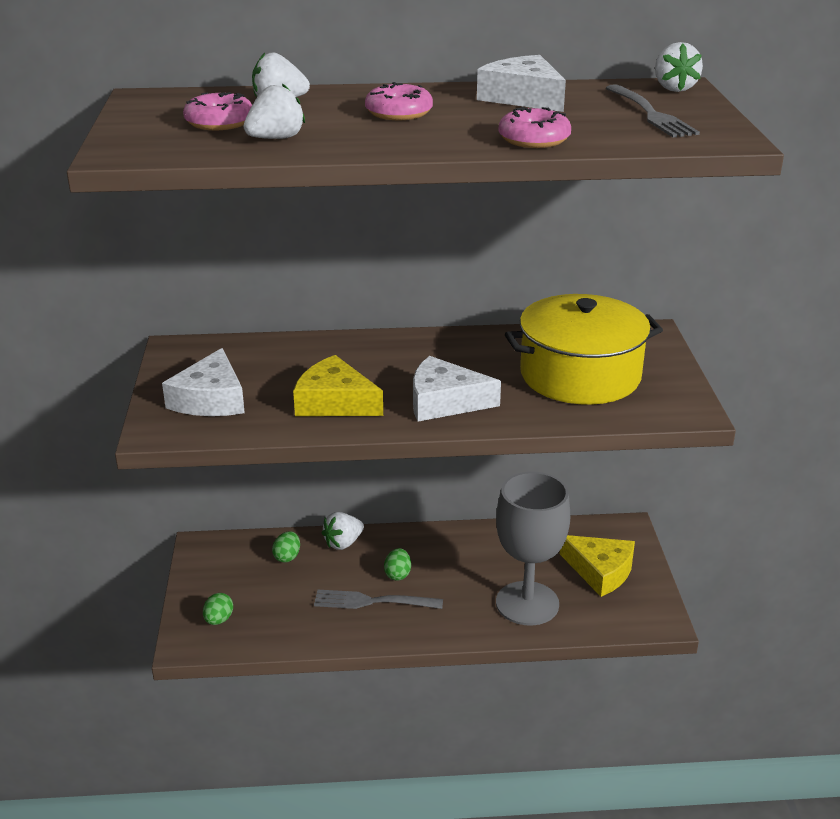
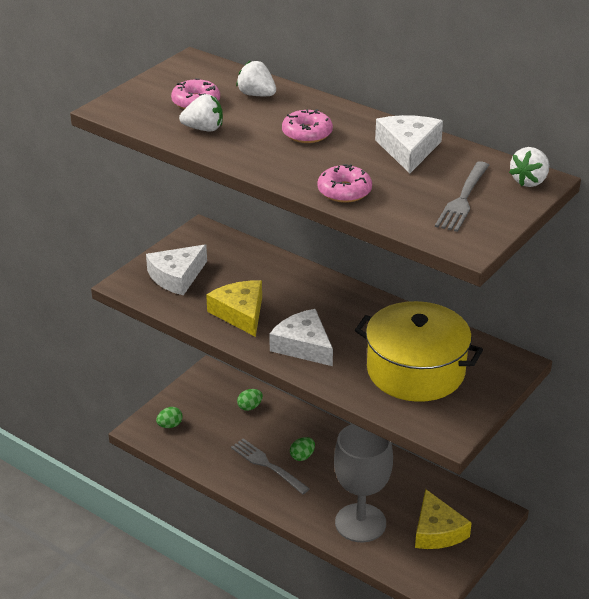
camera: 40 degrees right, 5 degrees up
(343, 543) = (293, 416): white strawberry -> none

